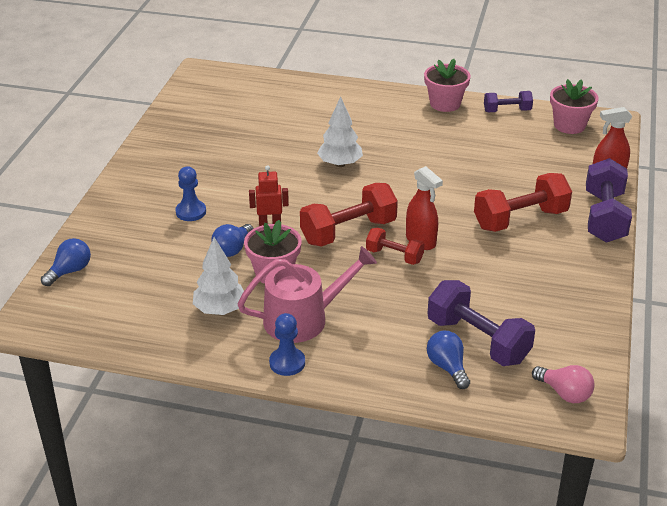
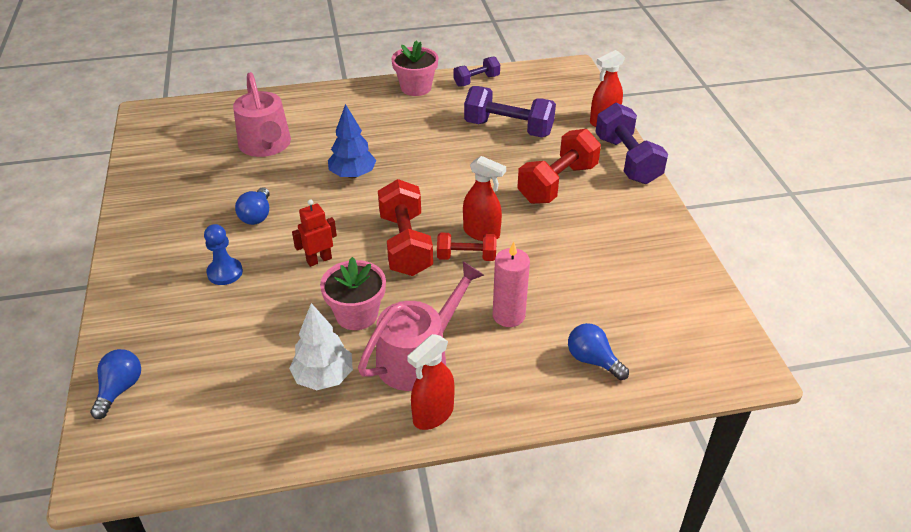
camera: 25 degrees left, 5 degrees up
(232, 249) = (296, 301): blue light bulb -> blue light bulb (257, 215)
(282, 121) = (266, 145): none -> pink watering can
(287, 363) = (433, 414): blue pawn -> red spray bottle
(340, 164) = (353, 175): white tree -> blue tree
(348, 231) = (405, 244): red dumbbell -> red dumbbell turned 45 degrees counterclockwise
(399, 311) = (508, 315): none -> pink candle
(478, 340) = (601, 321): purple dumbbell -> purple dumbbell (508, 128)
(564, 393) = (713, 349): pink light bulb -> none
(569, 125) = (539, 81): pink flower pot -> none

